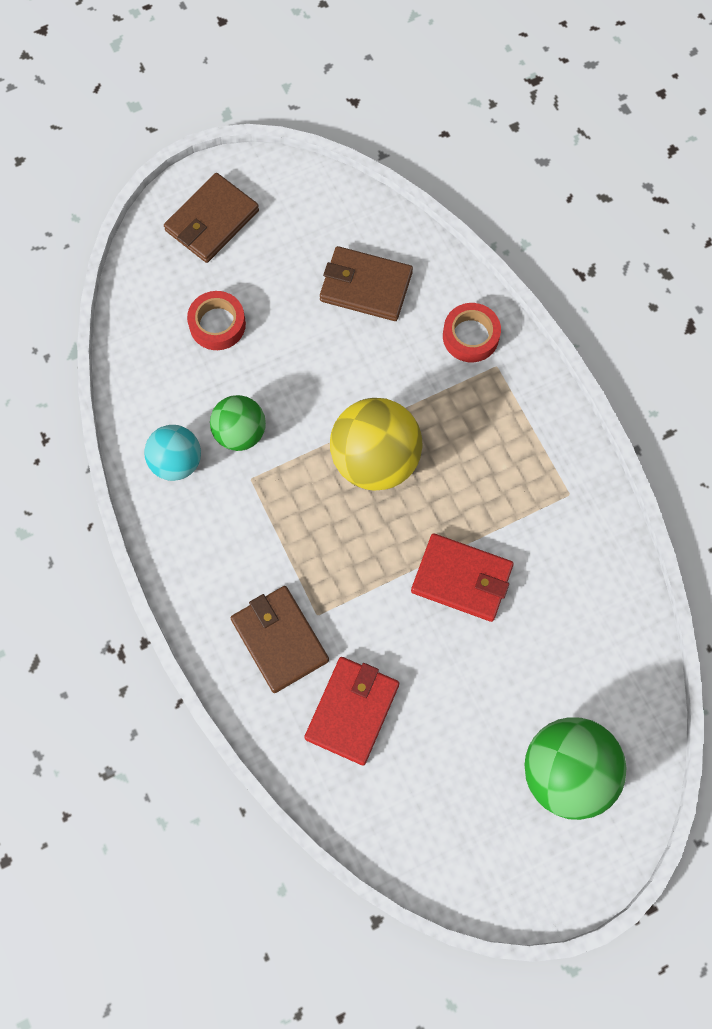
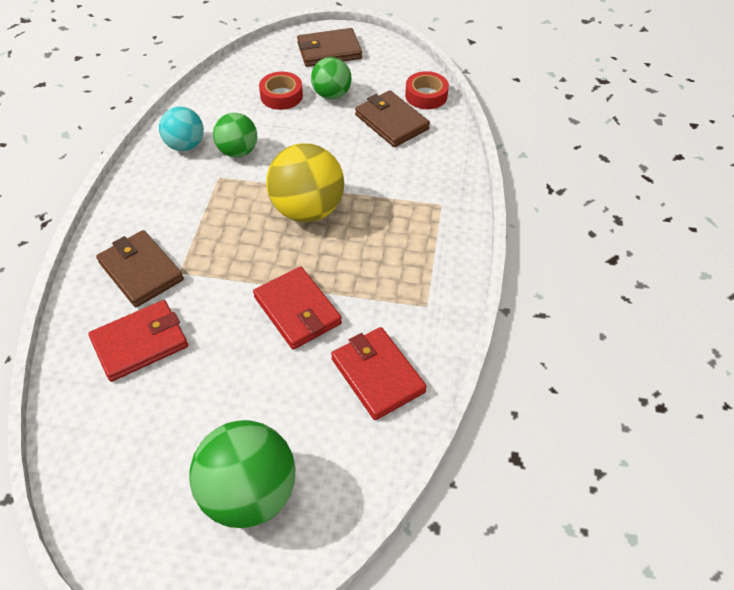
camera: 35 degrees right, 20 degrees down
(271, 287) = (331, 95): none -> green ball
(279, 640) = (141, 271): brown wallet -> brown wallet turned 45 degrees counterclockwise
(470, 336) = (437, 180): red tape -> red tape (426, 95)
(582, 594) = (377, 375): none -> red wallet

